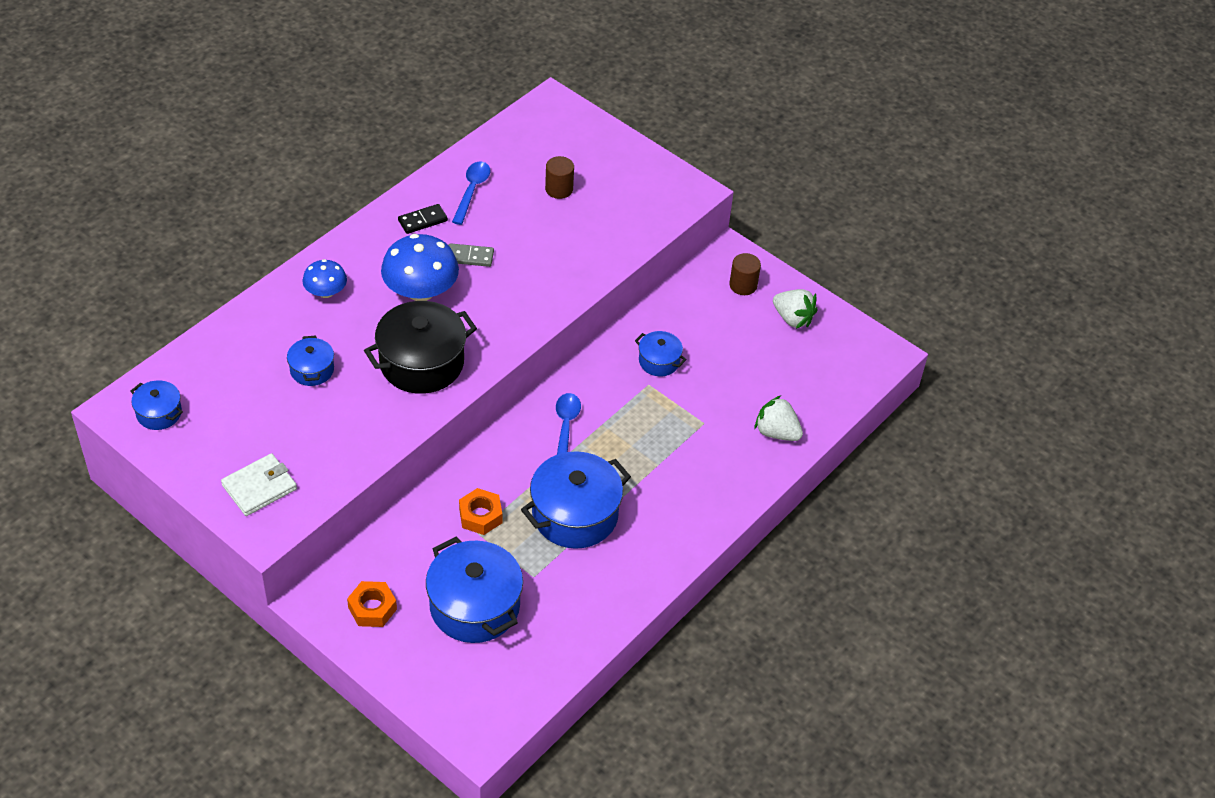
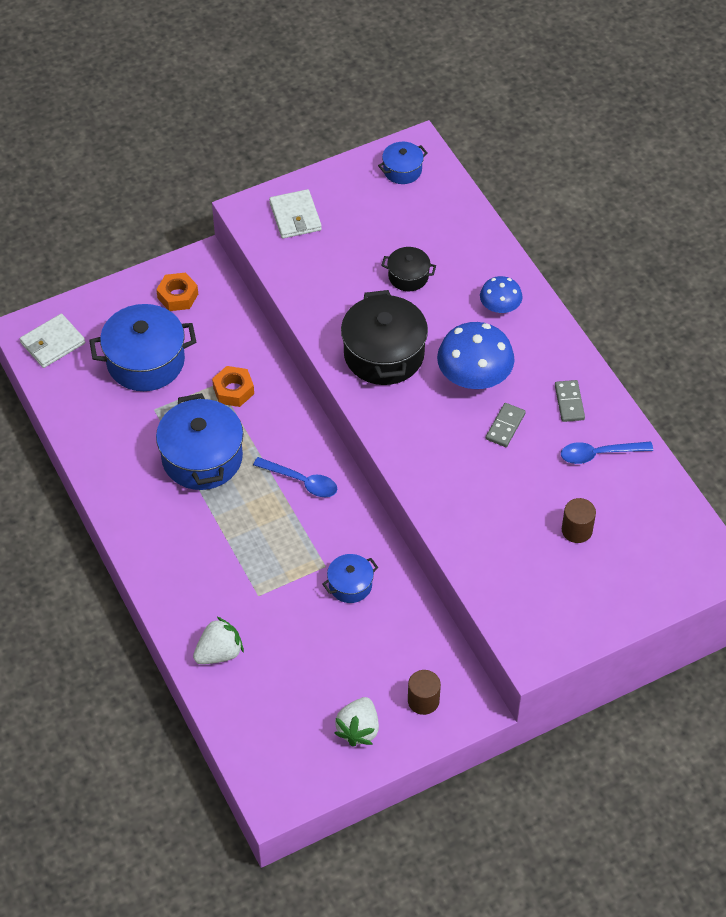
camera: 115 degrees right, 5 degrees up
(312, 370) = (408, 276): blue pot -> black pot
(422, 220) = (569, 402): black domino -> grey domino
(472, 191) = (599, 454): blue spoon -> blue spoon turned 135 degrees clockwise
(485, 705) = (53, 343): none -> white wallet
(793, 318) = (358, 729): white strawberry -> white strawberry turned 45 degrees counterclockwise

